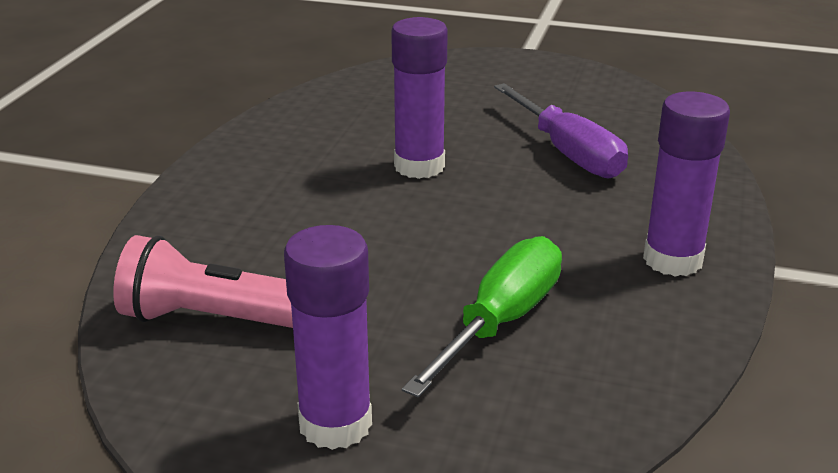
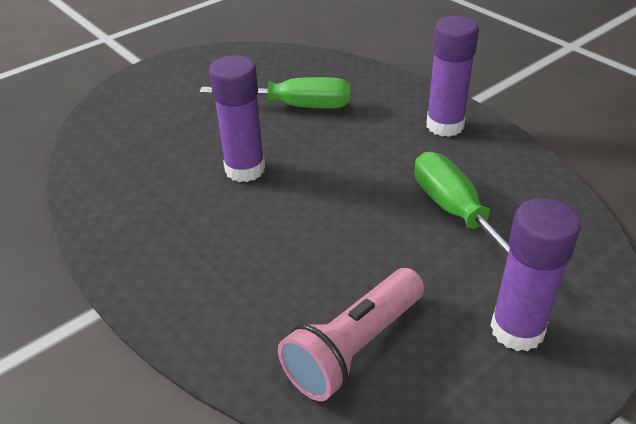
camera: 55 degrees left, 10 degrees up
(567, 152) = (294, 106): purple screwdriver -> green screwdriver

